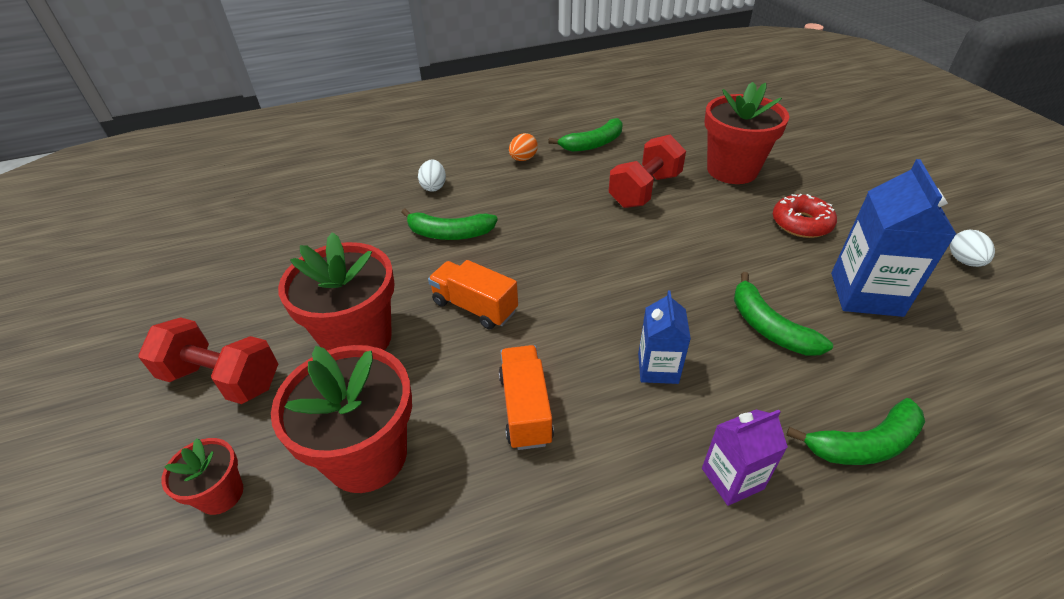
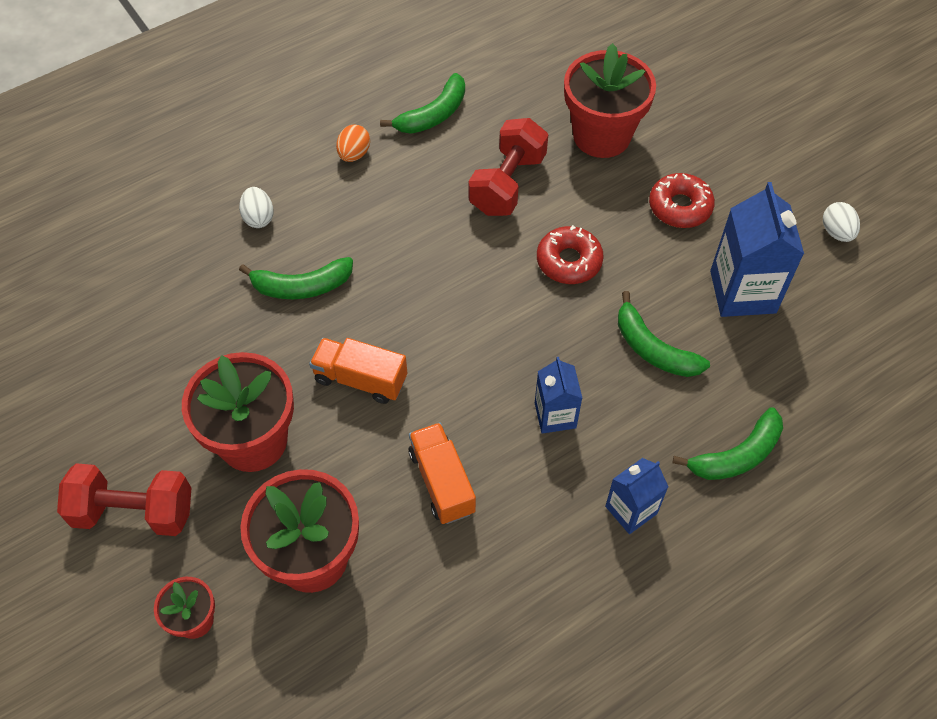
camera: 15 degrees left, 15 degrees up
(691, 248) = (569, 261): none -> red donut
(732, 478) = (631, 510): purple carton -> blue carton

